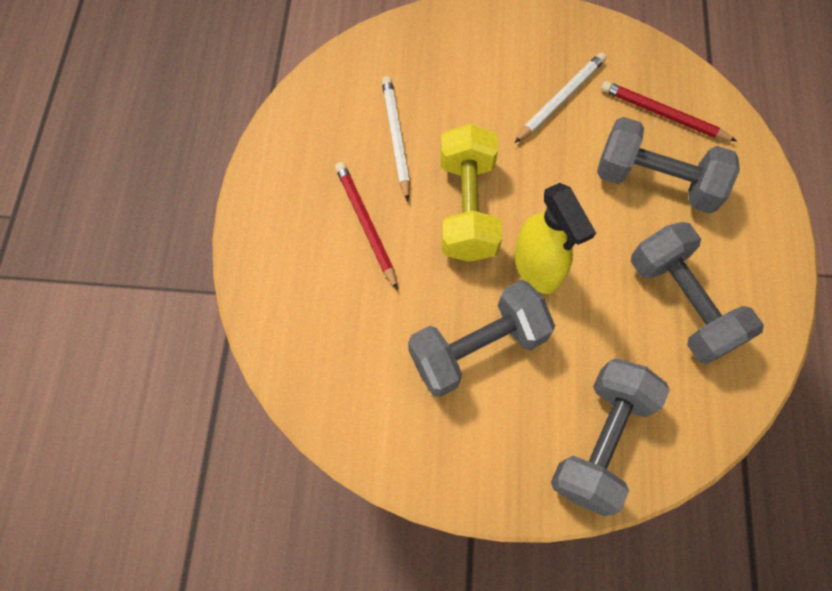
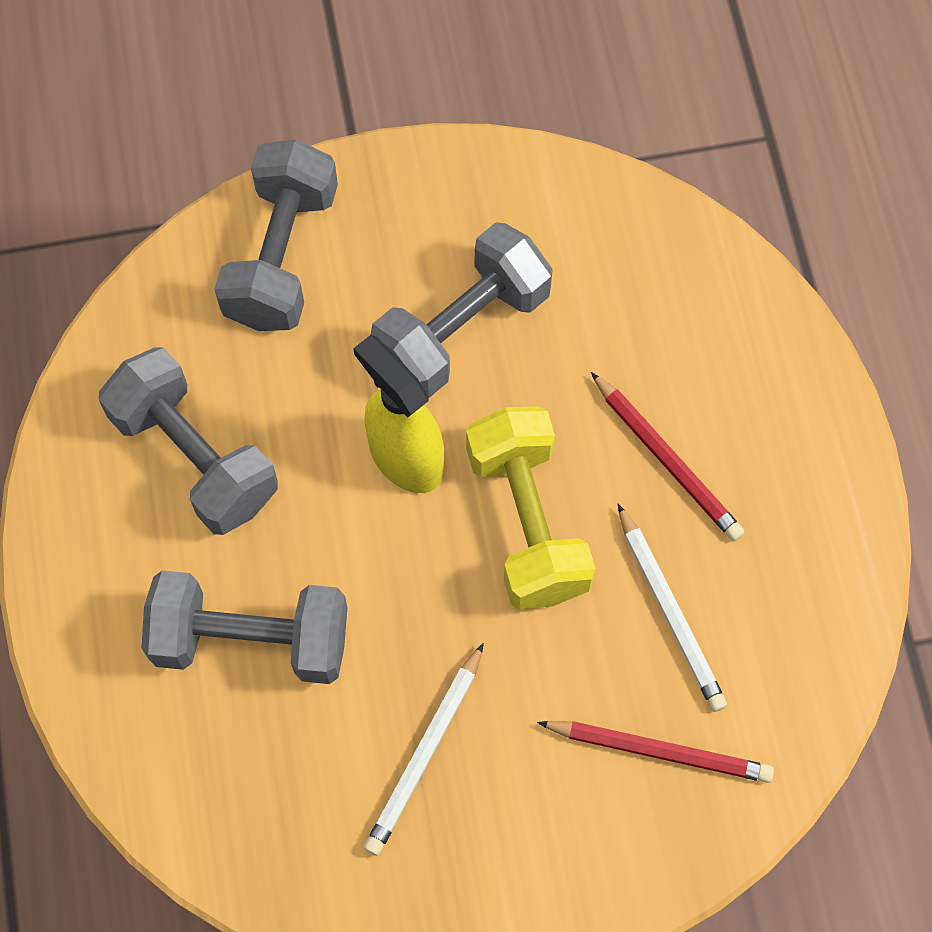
camera: 165 degrees right, 0 degrees up
(663, 114) = (252, 767): red pencil -> red pencil (659, 751)

